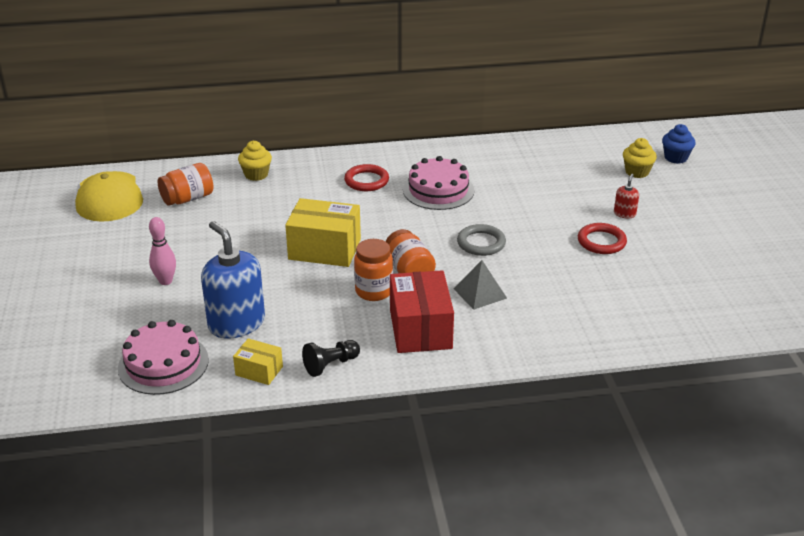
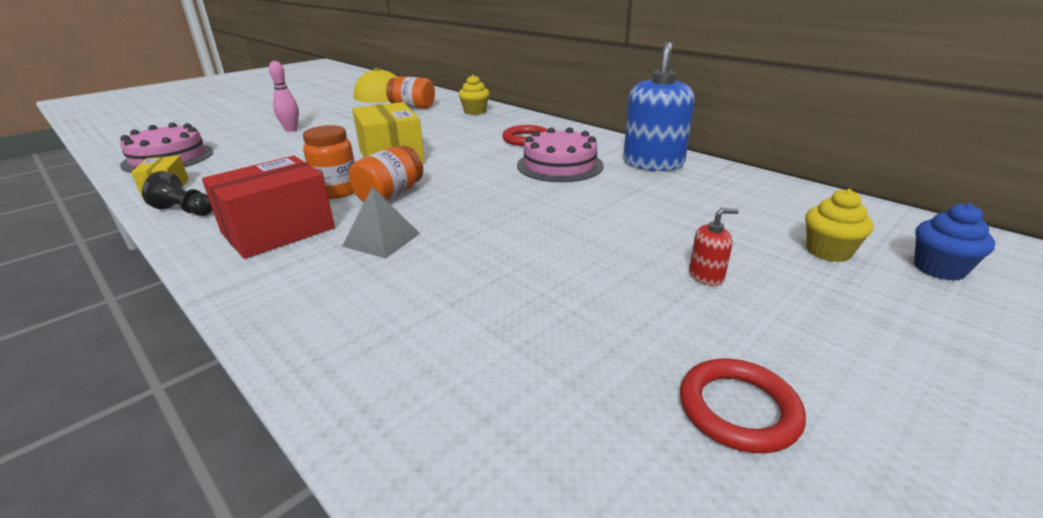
camera: 55 degrees right, 5 degrees down
(236, 323) = (242, 162): blue soap dispenser -> blue soap dispenser (653, 163)
(481, 243) = (489, 210): grey ring -> none
(601, 242) = (604, 281): red ring -> red ring (738, 409)

